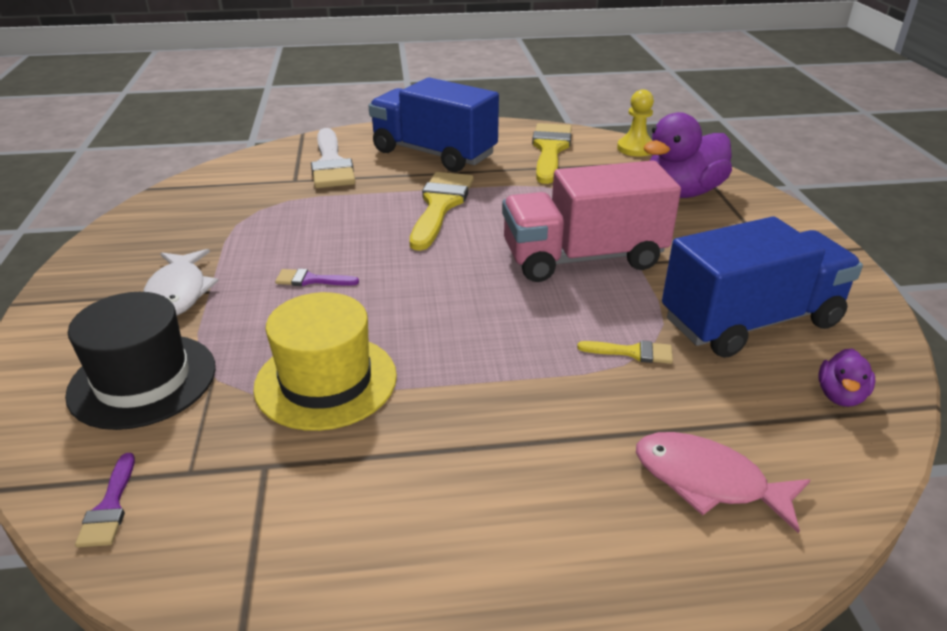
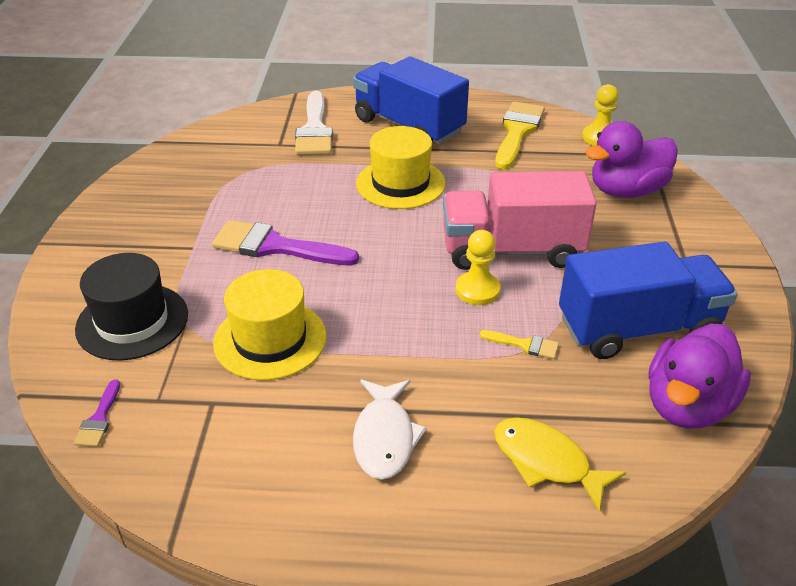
camera: 10 degrees right, 5 degrees up
(178, 293) = (168, 247): white fish -> white fish (384, 437)
(311, 280) = (275, 246): purple brush -> purple brush, size x2.13
(440, 205) = (400, 183): yellow brush -> yellow hat
(559, 301) = (477, 290): none -> yellow pawn
(708, 481) = (546, 461): pink fish -> yellow fish
(840, 396) = (687, 405): purple duck -> purple duck, size x2.12

